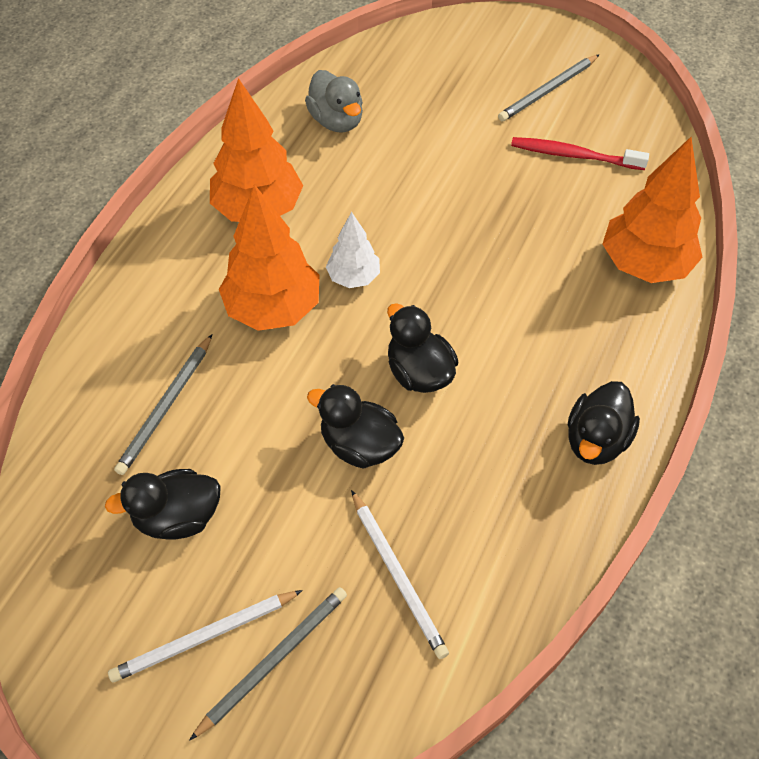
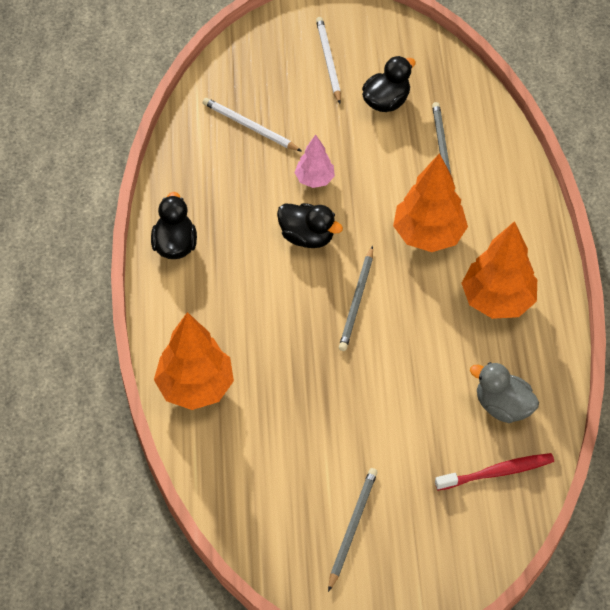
camera: 150 degrees right, 0 degrees up
(205, 637) = (328, 61): white pencil -> white pencil turned 45 degrees counterclockwise
(273, 661) = (288, 66): grey pencil -> grey pencil (357, 301)
(353, 277) = (392, 280): white tree -> none
(359, 445) = (314, 179): black duck -> pink tree
(574, 155) = (295, 465): red toothbrush -> red toothbrush (497, 472)

